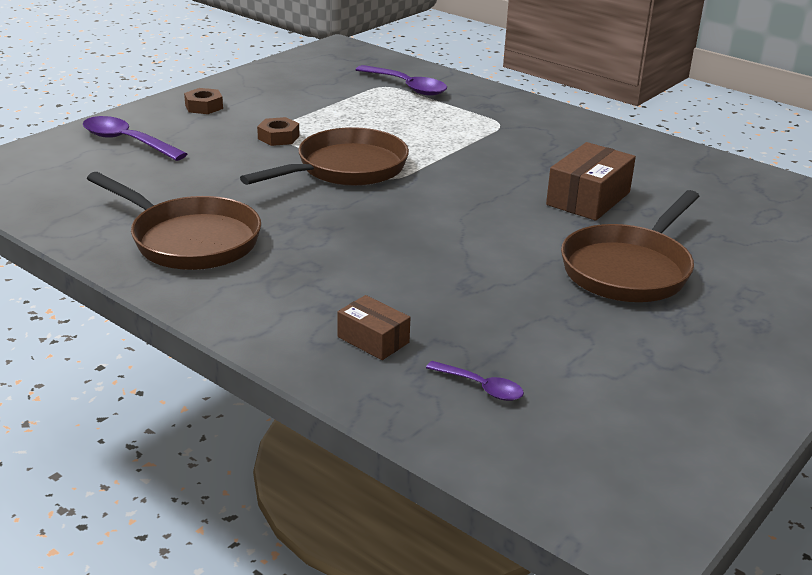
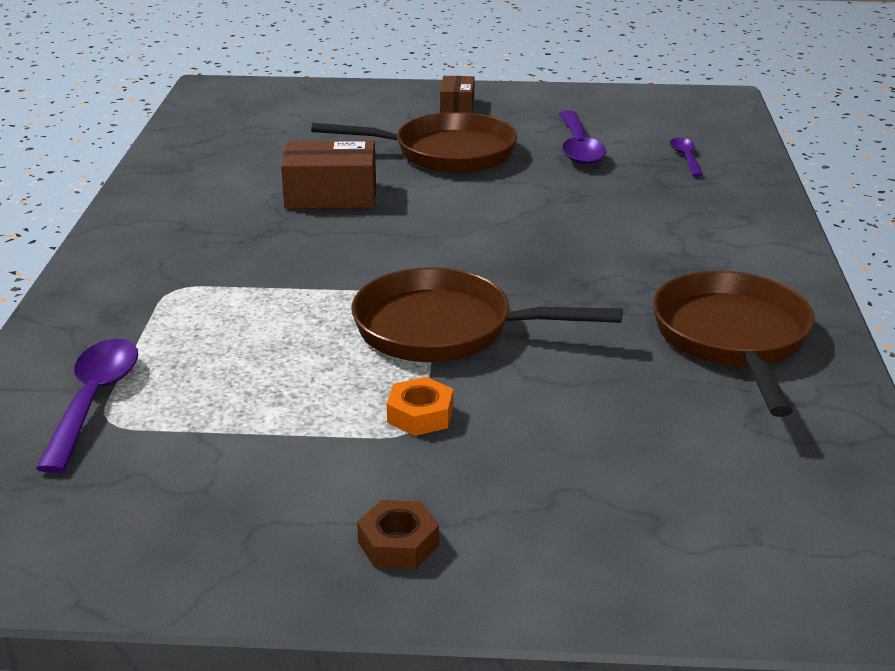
camera: 125 degrees left, 0 degrees up
(127, 141) = (614, 533): purple spoon -> purple spoon (578, 147)
(278, 137) = (420, 415): brown nut -> orange nut
(373, 340) = (705, 203): brown box -> brown box (457, 106)

